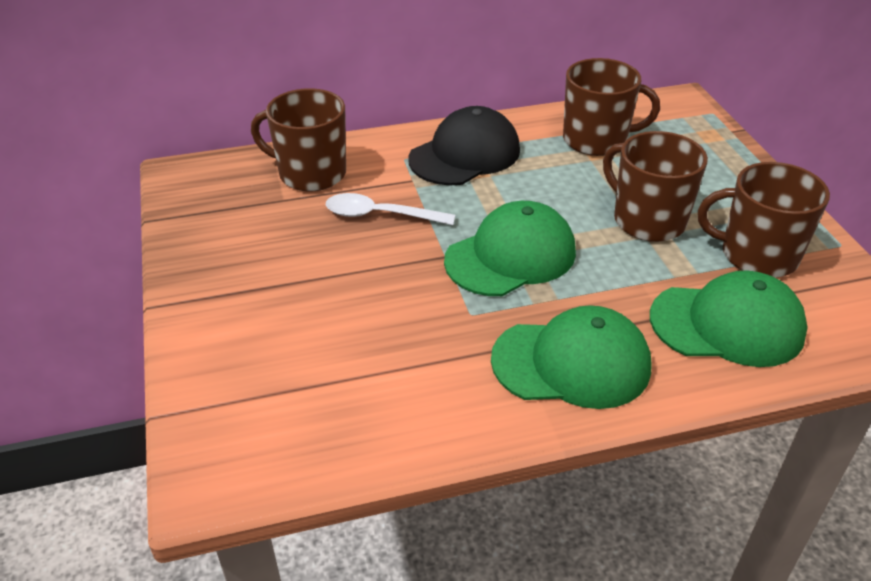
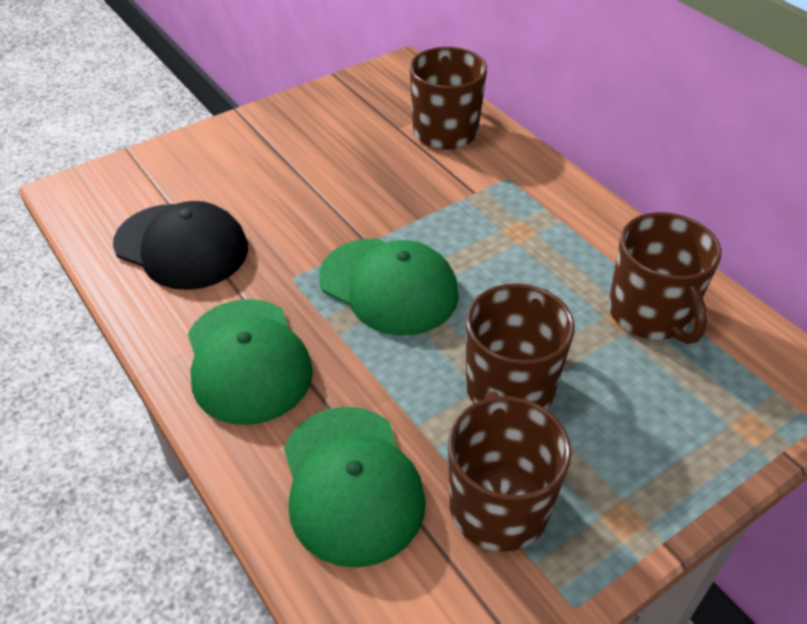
camera: 70 degrees right, 5 degrees up
(380, 215) = (406, 187): white spoon -> none
(465, 154) = (543, 216): black cap -> black cap (181, 246)

